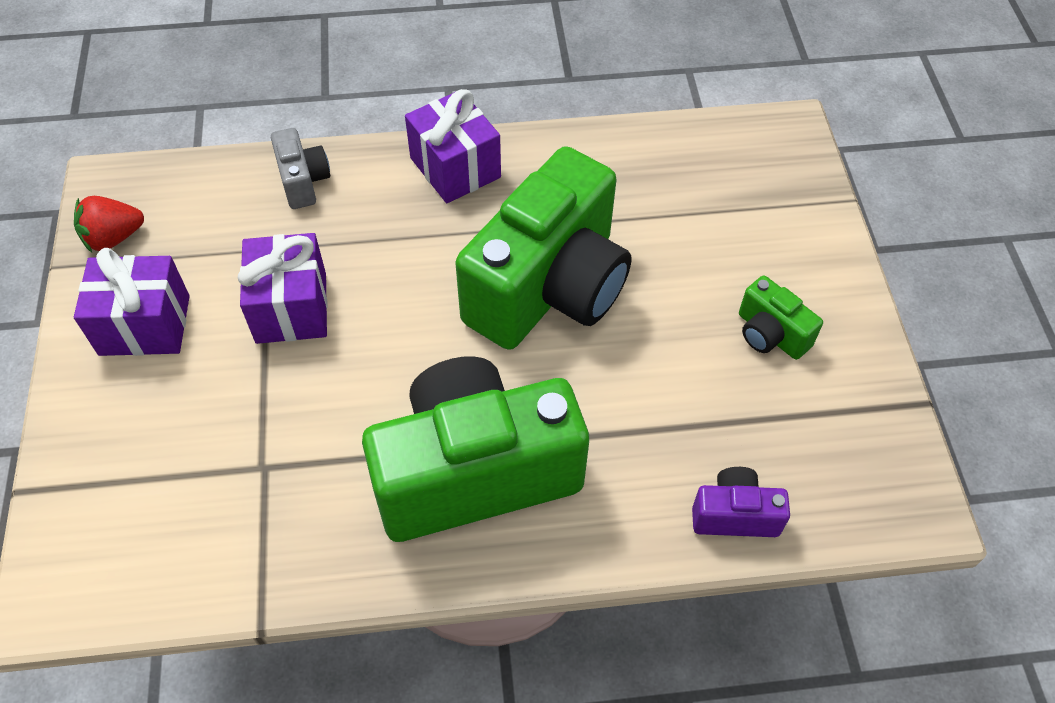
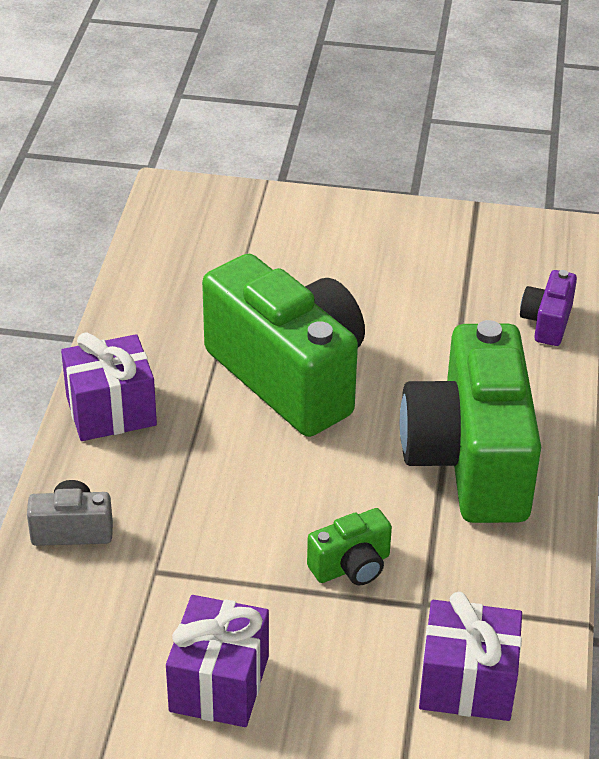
camera: 75 degrees left, 15 degrees down
(113, 238) = (80, 705): red strawberry -> none
(291, 308) = (242, 560): purple gift -> purple gift (467, 683)
(770, 334) = (387, 261): green camera -> green camera (351, 566)

